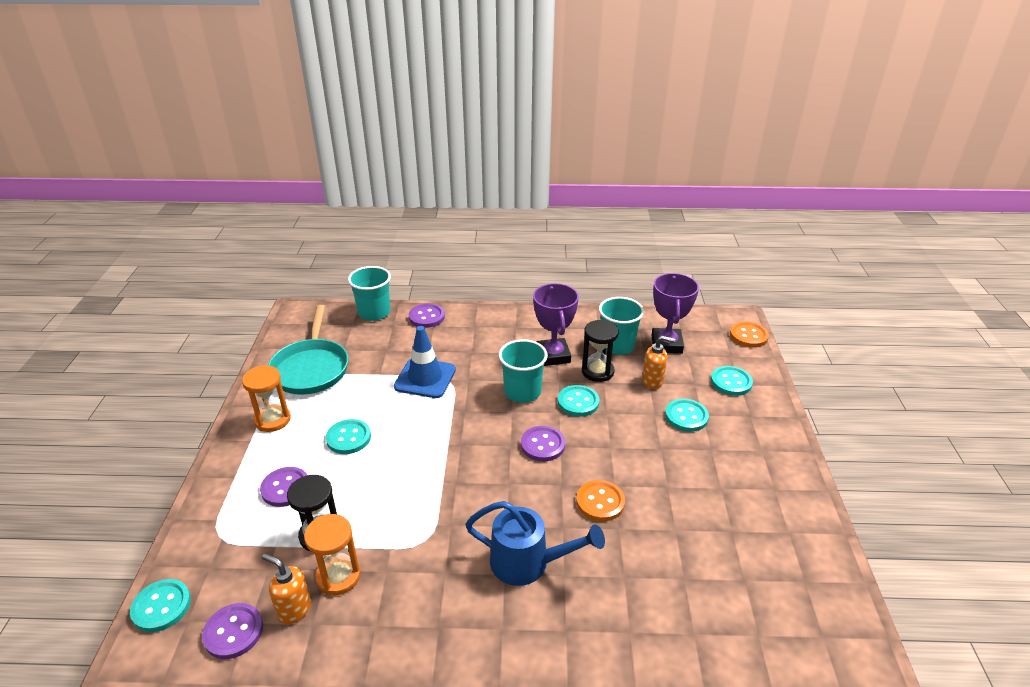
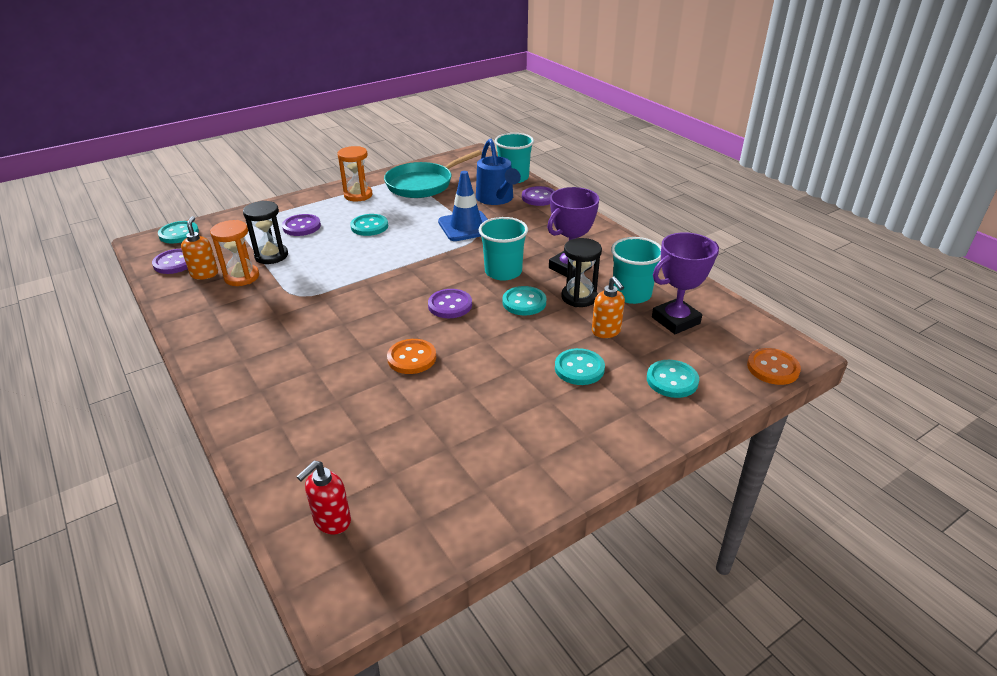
camera: 55 degrees right, 0 degrees up
(528, 563) = (313, 347): blue watering can -> blue watering can (496, 199)
(779, 640) = (332, 521): none -> red soap dispenser

